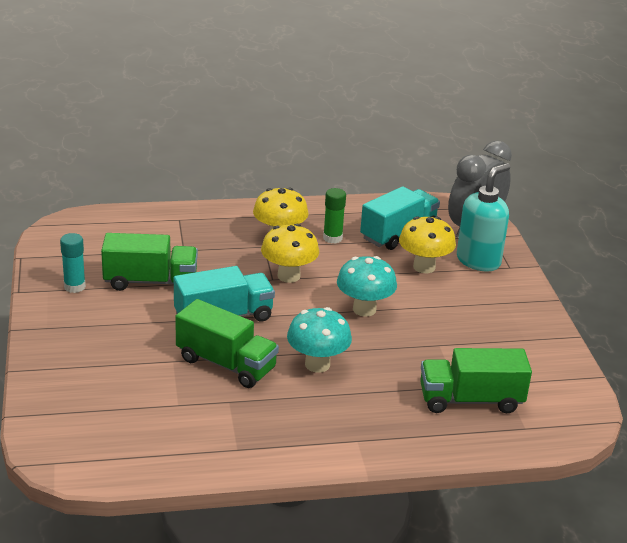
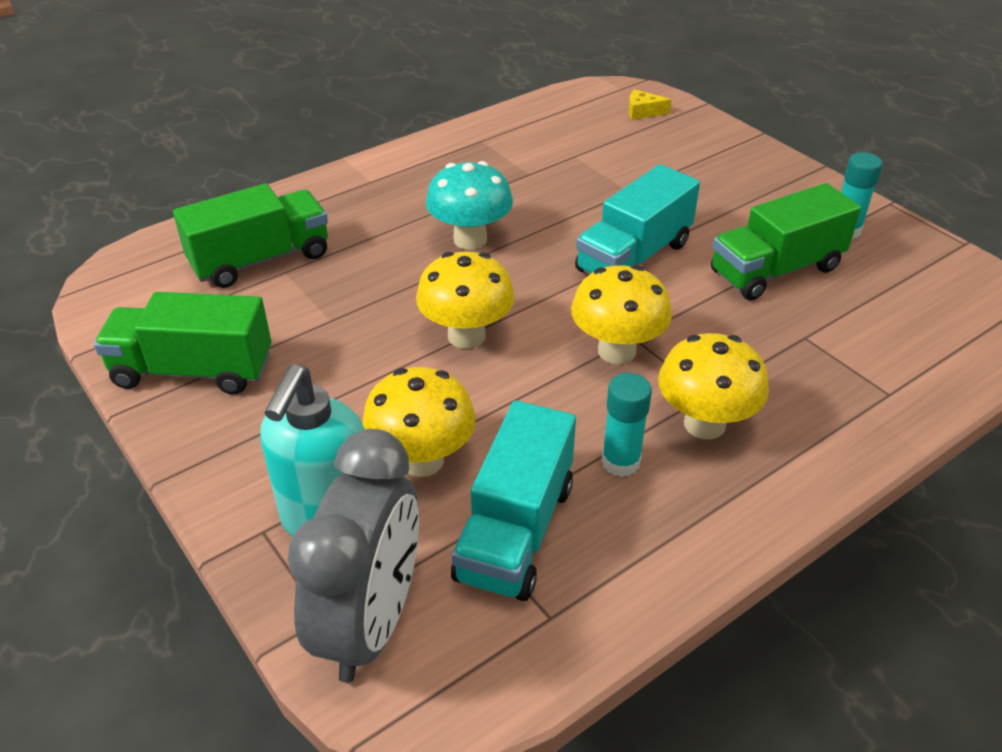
camera: 155 degrees right, 10 degrees up
(71, 427) = (643, 112): none -> yellow cheese
(226, 364) = (570, 206): green truck -> green truck (193, 370)
(332, 238) = (620, 462): green glue stick -> turquoise glue stick
(364, 309) = (466, 336): turquoise mushroom -> yellow mushroom

